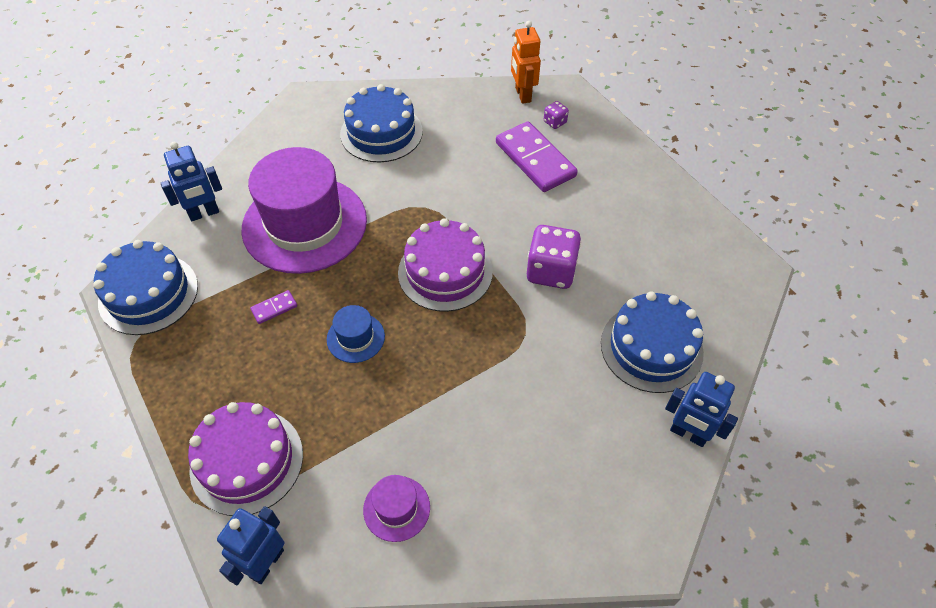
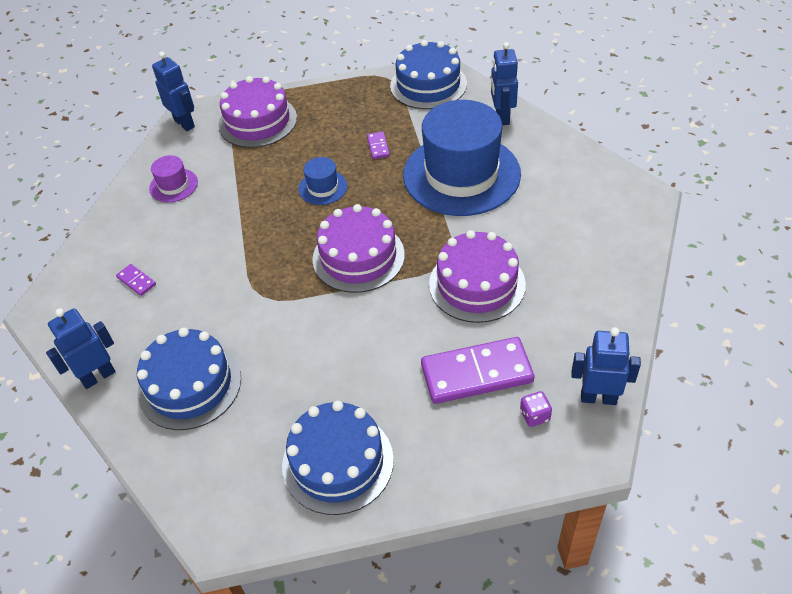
camera: 115 degrees right, 5 degrees down
(304, 224) = (461, 174): purple hat -> blue hat
(381, 132) = (569, 248): blue cake -> blue cake (337, 462)
(445, 180) = (477, 284): none -> purple cake
(522, 95) = (598, 397): orange robot -> blue robot
(551, 271) = (317, 336): purple dice -> none
(560, 466) = (136, 281): none -> purple domino

